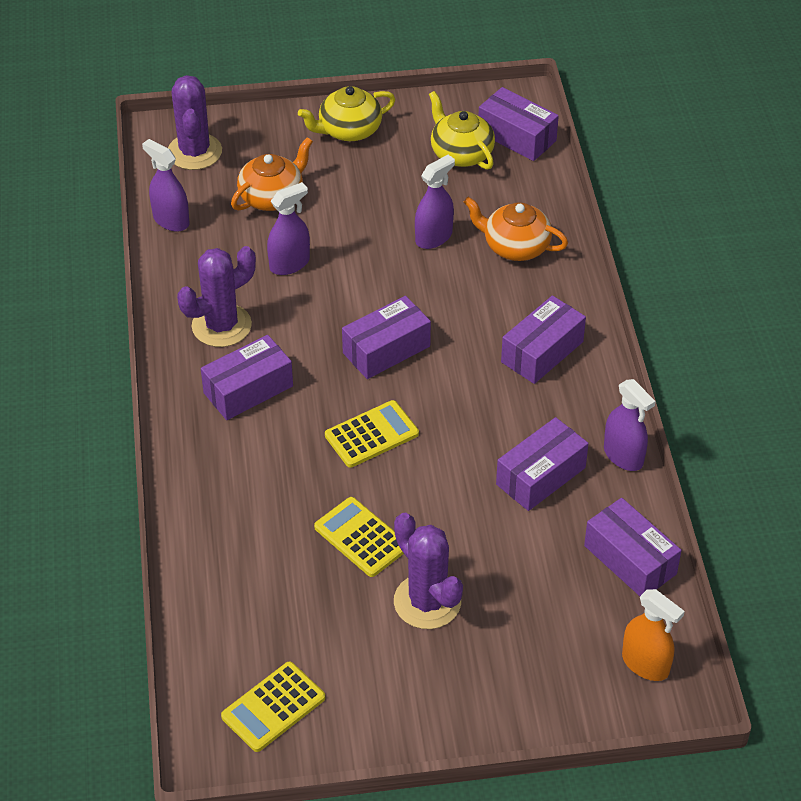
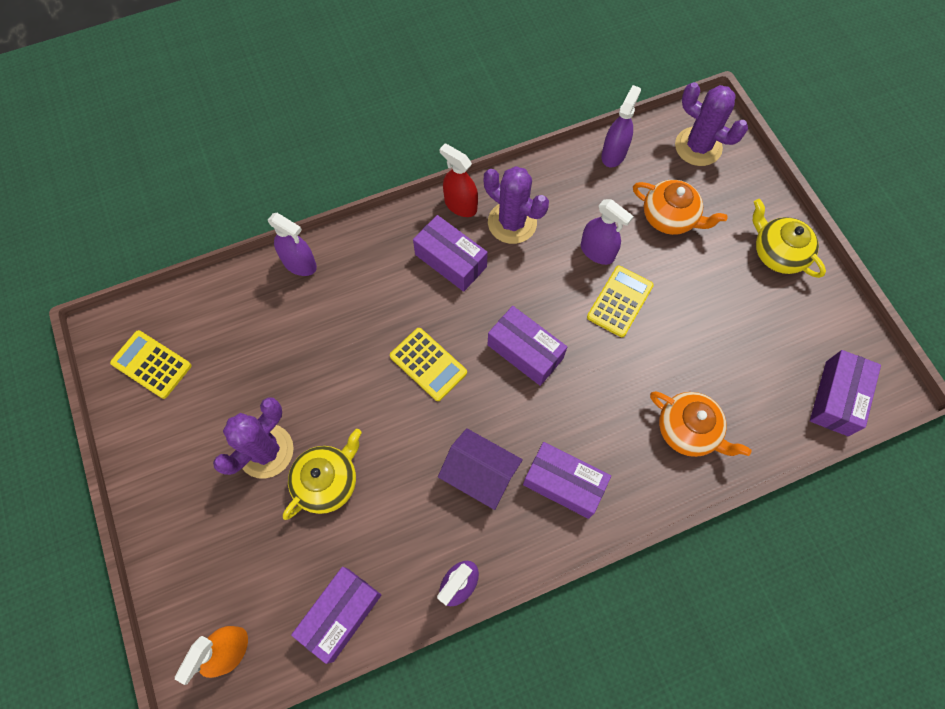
camera: 75 degrees right, 20 degrees up
(177, 366) = (460, 205): none -> red spray bottle
(194, 152) = (698, 147): purple cactus -> purple cactus turned 60 degrees clockwise
(361, 537) = (320, 384): yellow calculator -> yellow calculator (620, 301)
(433, 237) = (672, 356): purple spray bottle -> purple spray bottle (299, 264)
(461, 153) = (790, 353): yellow teapot -> yellow teapot (327, 481)
(513, 416) = (480, 475): none -> purple house
(515, 246) = (688, 430): orange teapot -> orange teapot turned 120 degrees clockwise
(540, 476) = (417, 514): purple box -> none

